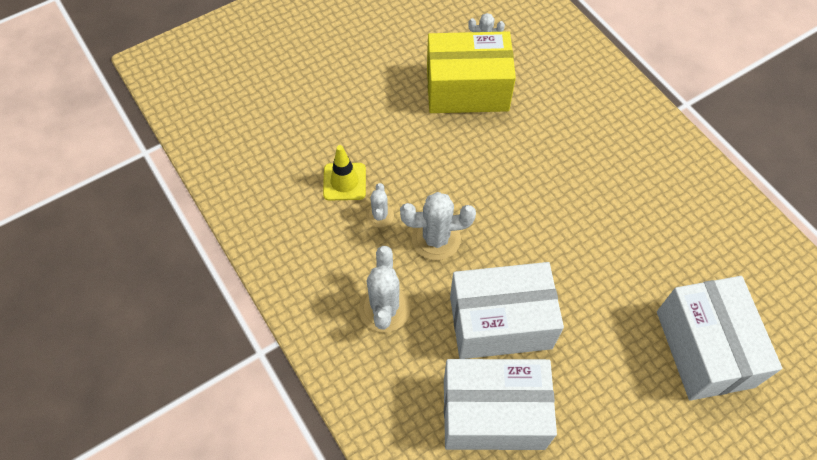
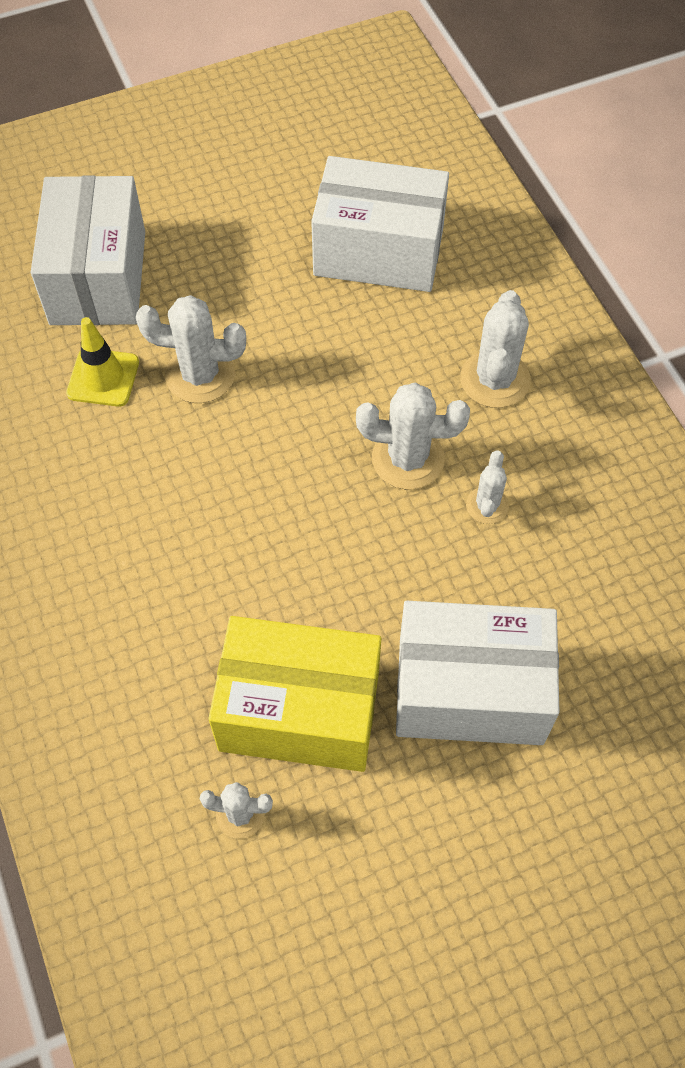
camera: 170 degrees left, 0 degrees up
(344, 182) = (538, 568): yellow traffic cone -> yellow traffic cone (103, 378)
(500, 322) = (344, 341): white box -> white box (470, 691)
(594, 277) = (200, 375): none -> white cactus

